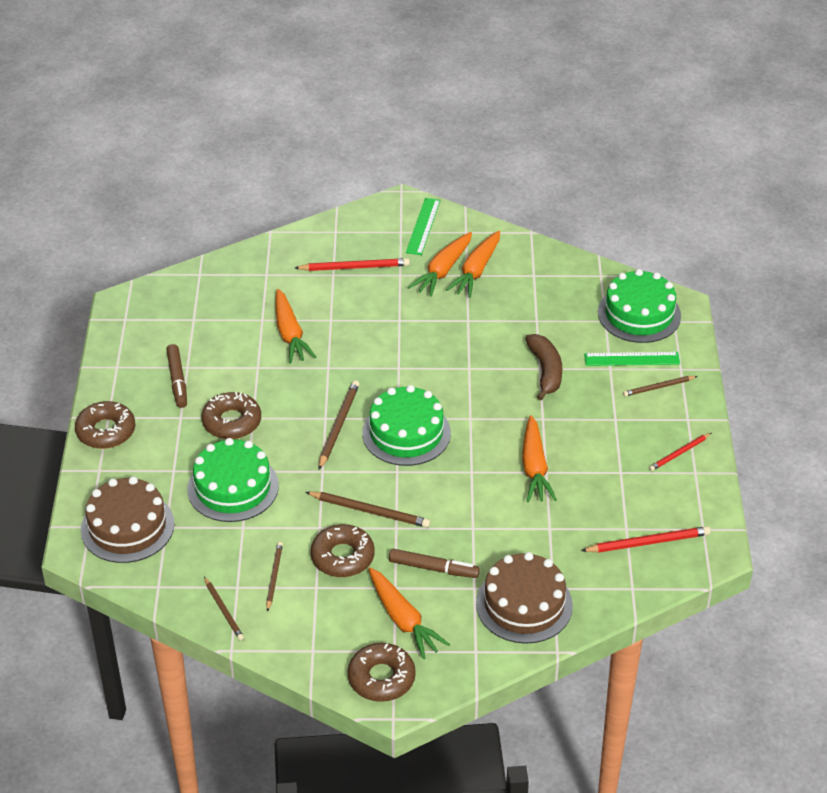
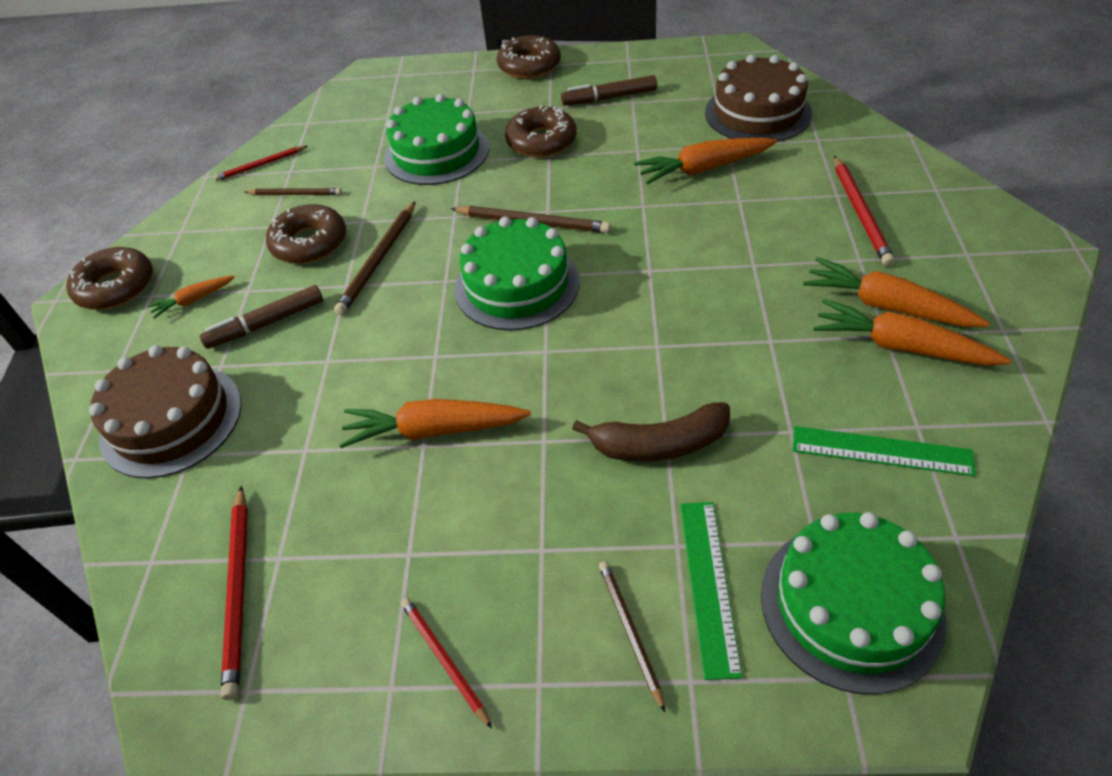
camera: 95 degrees right, 5 degrees up
(127, 527) = (392, 95): brown cake -> brown cake (757, 113)
(223, 610) = (260, 165): brown pencil -> red pencil
(403, 620) = (193, 300): orange carrot -> orange carrot, size x0.54
(423, 226) = (993, 278): green ruler -> green ruler (881, 451)
(433, 568) = (266, 324): brown marker -> brown marker turned 45 degrees clockwise

